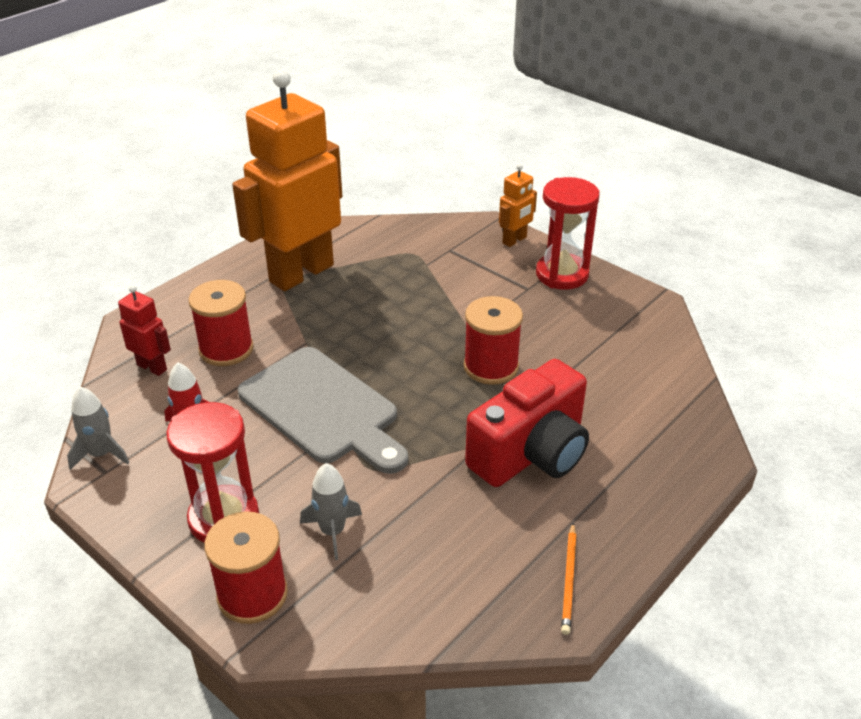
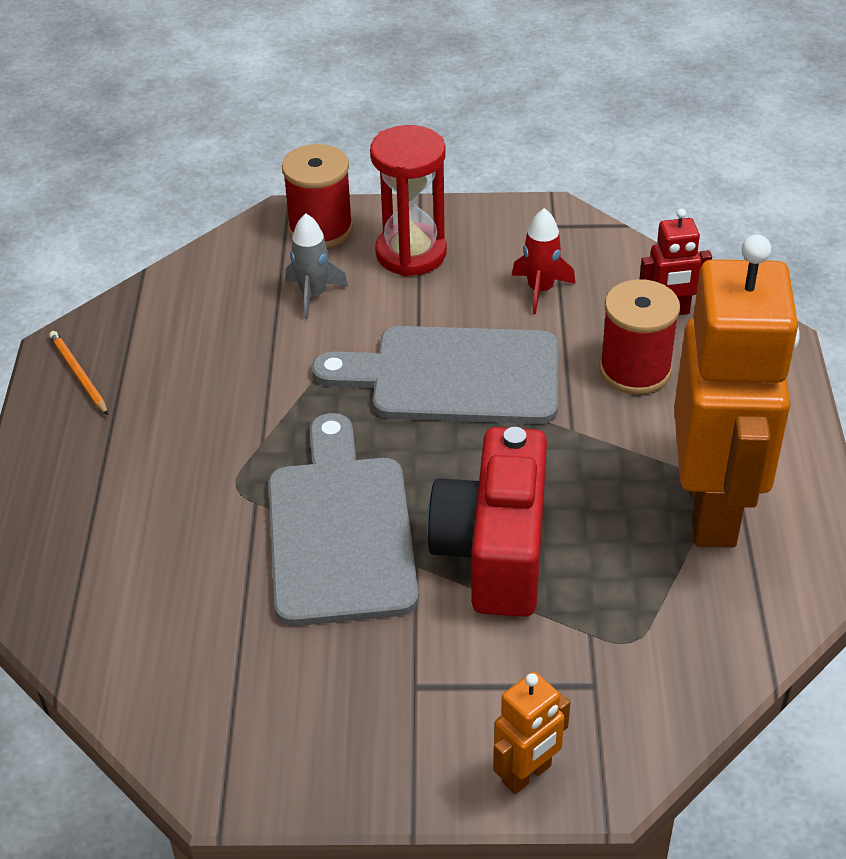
camera: 140 degrees right, 5 degrees up
(101, 454) = (579, 232): grey rocket -> none
(491, 367) = (340, 530): red spool -> grey cutting board
(514, 240) = (527, 774): orange robot -> orange robot turned 135 degrees counterclockwise
(531, 453) = (204, 460): red camera -> red camera (494, 551)
(562, 274) = (392, 748): red hourglass -> none

